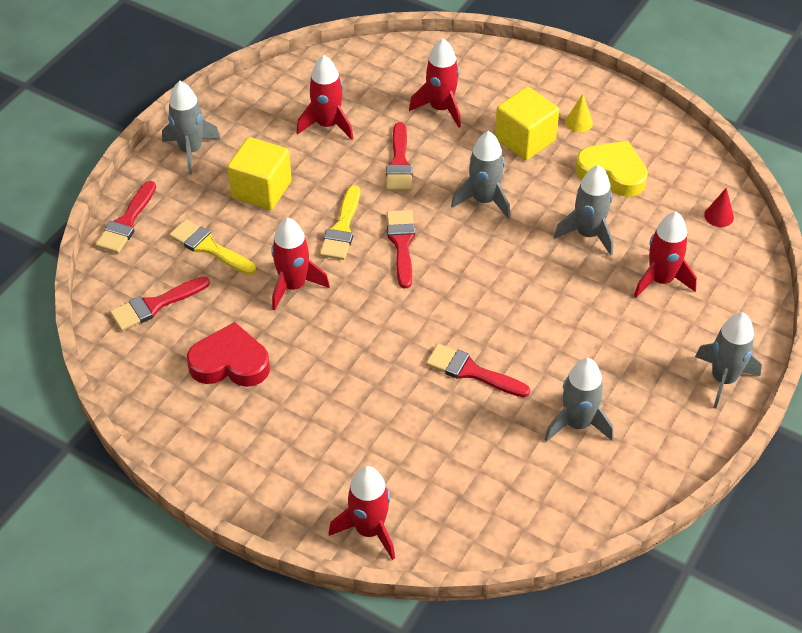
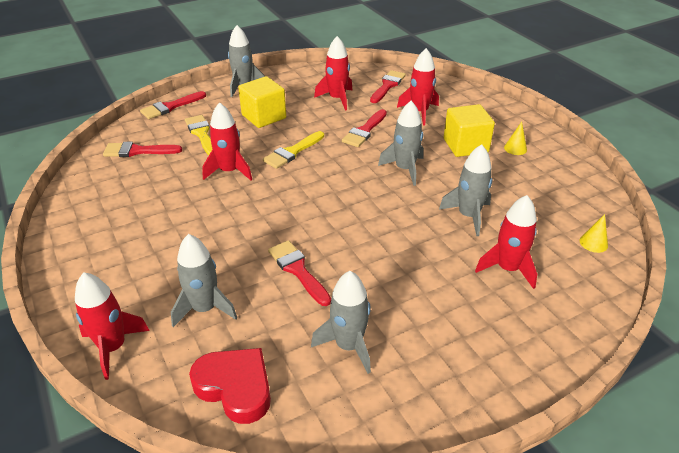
camera: 30 degrees right, 10 degrees down
(230, 363) = (144, 198): red heart -> red heart (235, 387)
(401, 243) = (323, 173): red brush -> red brush (387, 86)
(612, 173) = (519, 185): yellow heart -> none
(719, 216) = (593, 243): red cone -> yellow cone
(723, 379) = (512, 369): grey rocket -> grey rocket (205, 308)

